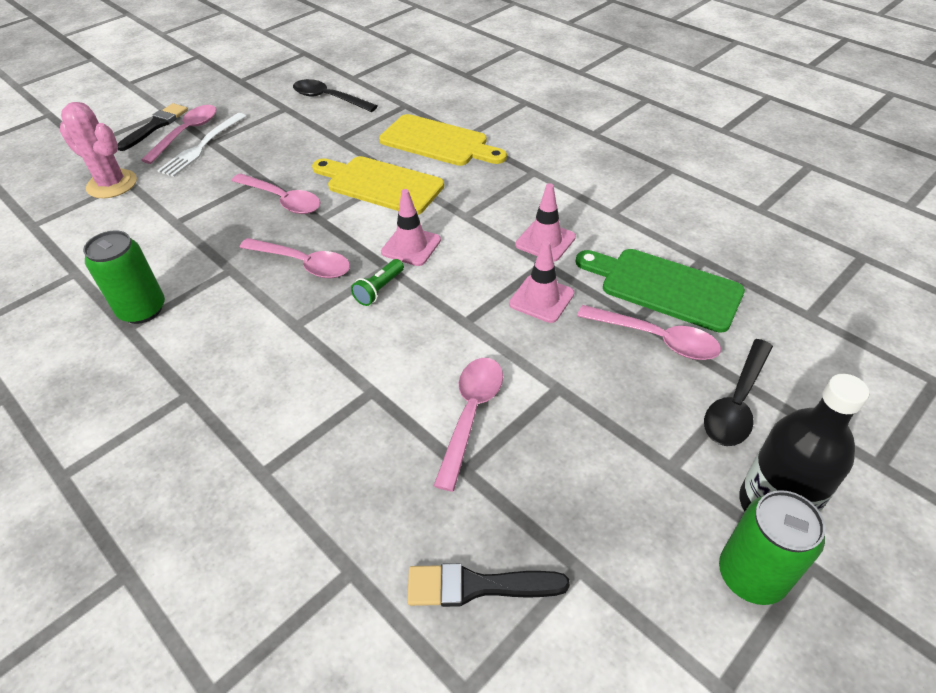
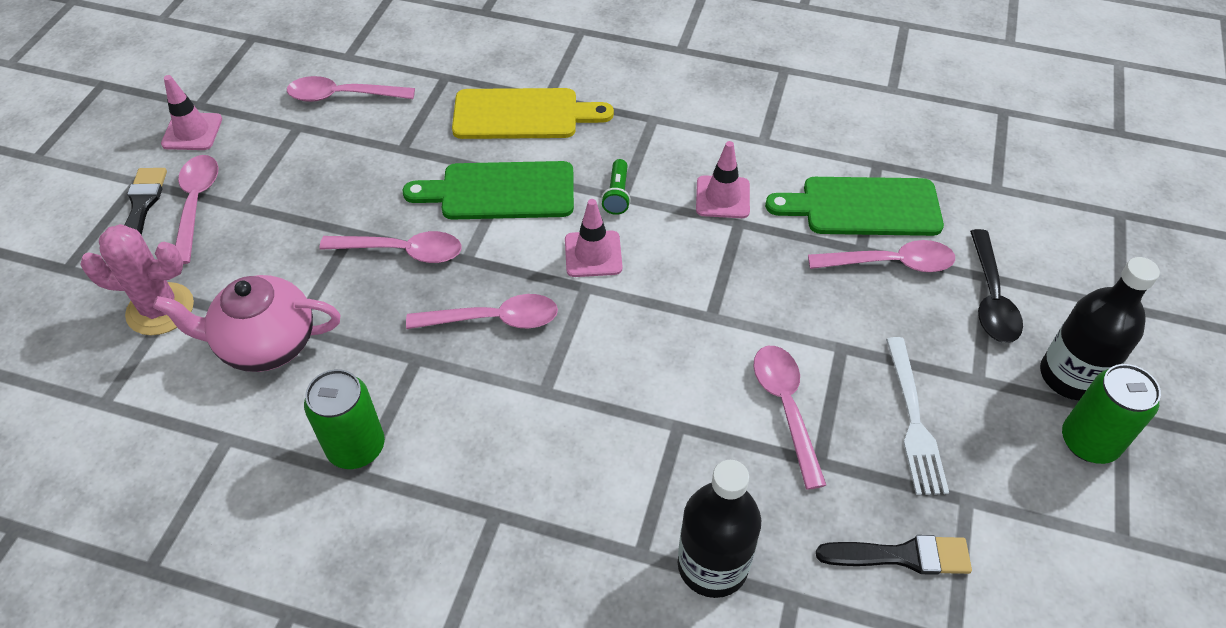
camera: 30 degrees left, 5 degrees up
(150, 226) = (266, 344): none -> pink teapot
(201, 147) = (235, 217): white fork -> white fork (914, 421)
(308, 510) = (712, 565): none -> black bottle
(329, 99) = (343, 96): black spoon -> pink spoon
(379, 289) = (599, 316): green flashlight -> green flashlight (617, 195)
(380, 184) = (500, 191): yellow cutting board -> green cutting board
(477, 586) = (902, 556): black brush -> black brush turned 150 degrees counterclockwise
(541, 299) = (764, 263): pink traffic cone -> pink traffic cone (192, 132)

